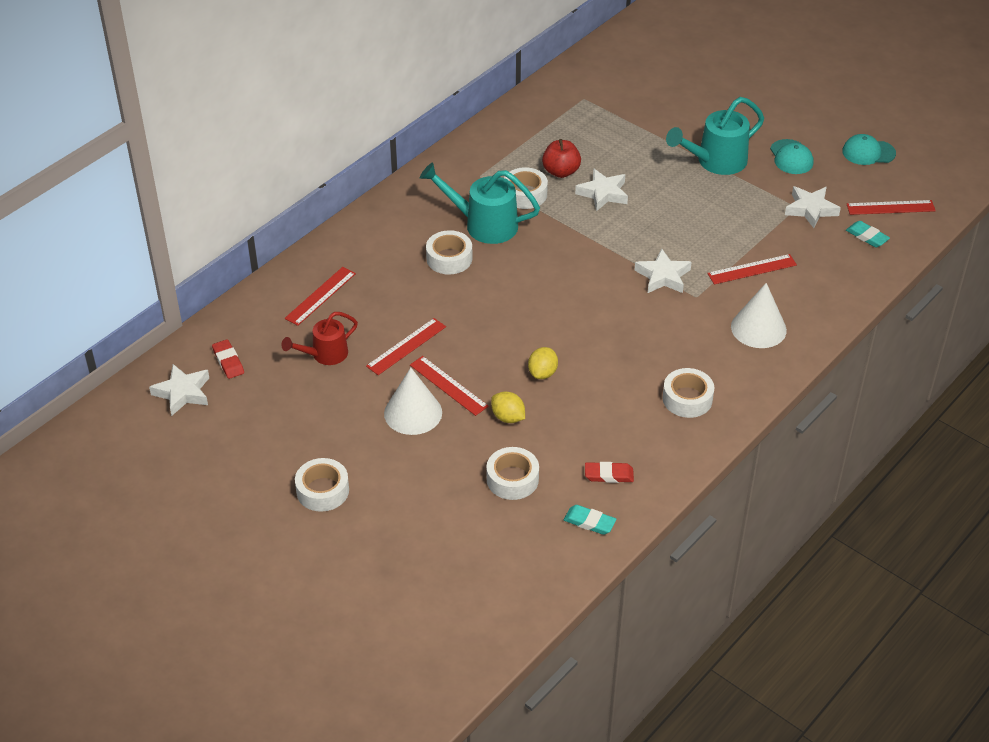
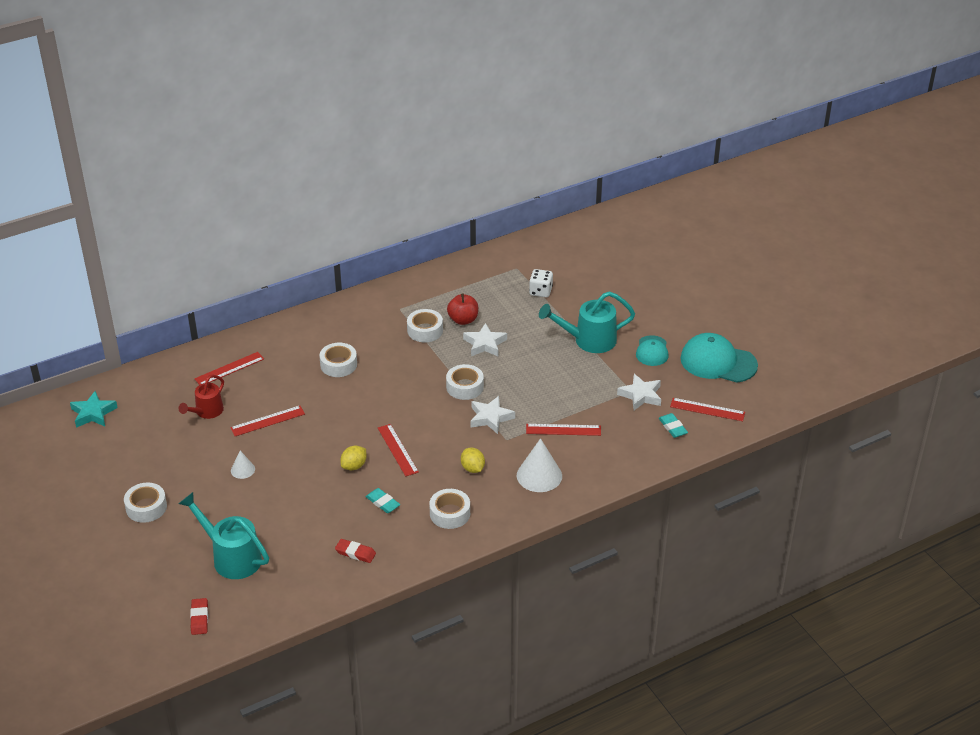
camera: 20 degrees right, 5 degrees down
(182, 393) = (93, 413): white star -> turquoise star
(228, 361) = (137, 399): red eraser -> red eraser (199, 618)
(324, 355) = (206, 412): red watering can -> red watering can turned 45 degrees counterclockwise
(413, 413) = (243, 470): white cone -> white cone, size x0.53
(448, 385) = (280, 457): red ruler -> red ruler (397, 450)
(483, 224) = (379, 345): turquoise watering can -> turquoise watering can (231, 557)
(508, 417) = (308, 491): yellow lemon -> yellow lemon (472, 468)
(512, 479) = (283, 536): white tape -> white tape (465, 387)
(589, 522) = (319, 582): turquoise eraser -> turquoise eraser (383, 502)
(627, 119) = (540, 291): none -> white dice
(868, 152) = (718, 362): turquoise cap -> turquoise cap, size x1.72

